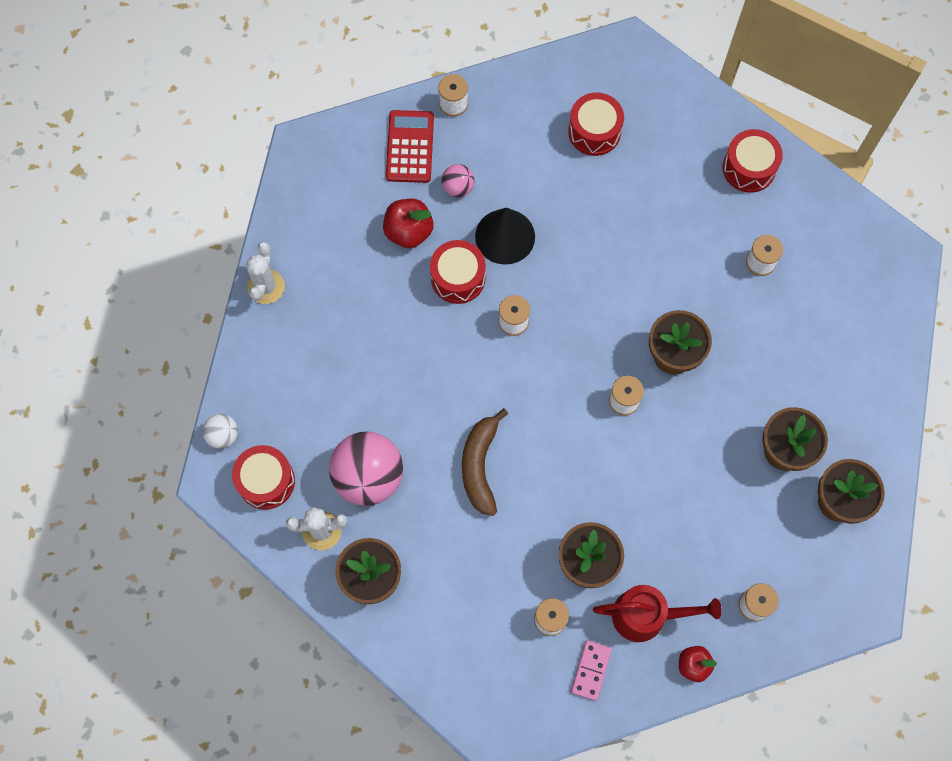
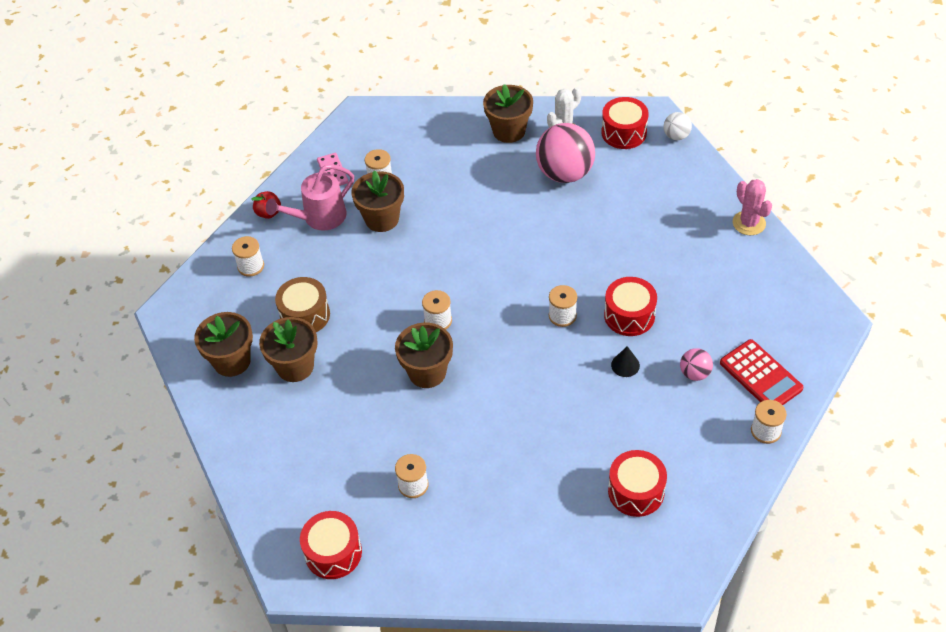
camera: 145 degrees right, 20 degrees down
(266, 287) = (749, 223): white cactus -> pink cactus
(408, 231) = (696, 320): red apple -> none
(480, 466) = (500, 223): brown banana -> none
(505, 236) = (625, 365): black cone -> black cone, size x0.49
(646, 615) = (320, 217): red watering can -> pink watering can
(739, 502) = (305, 315): none -> brown drum
(749, 168) = (483, 555): red drum -> red drum (333, 552)

